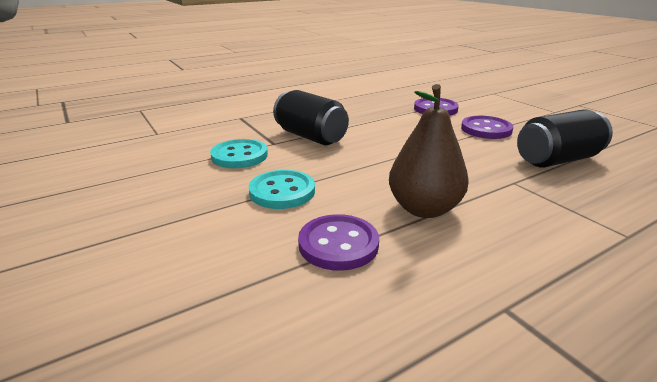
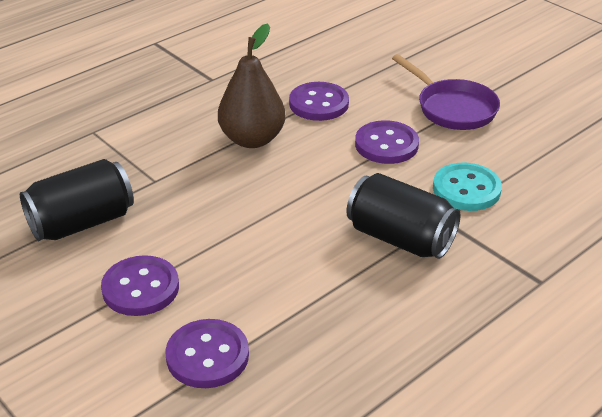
camera: 170 degrees right, 10 degrees up
(178, 221) = (453, 108): none -> purple pan
(282, 191) = (386, 145): turquoise button -> purple button

